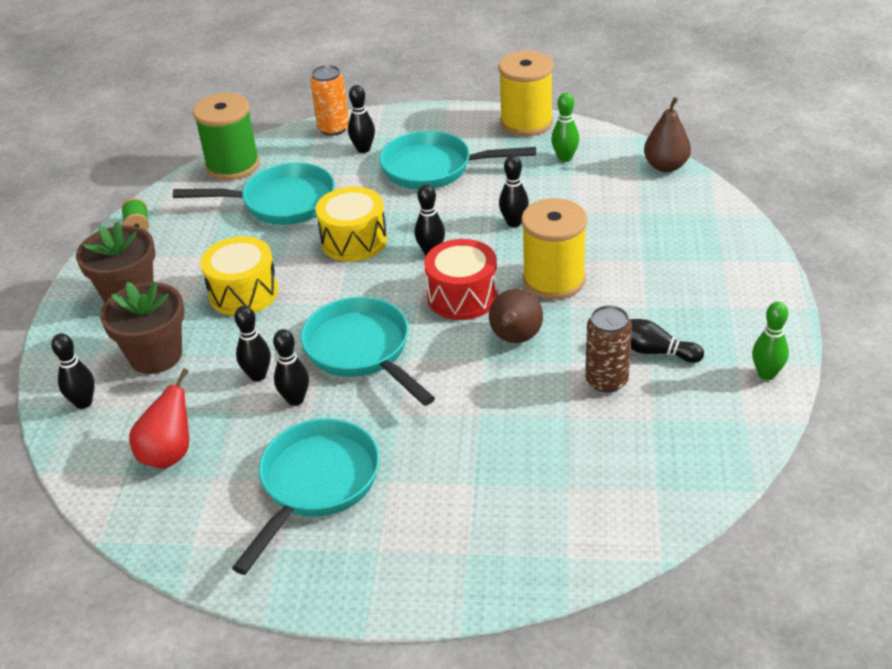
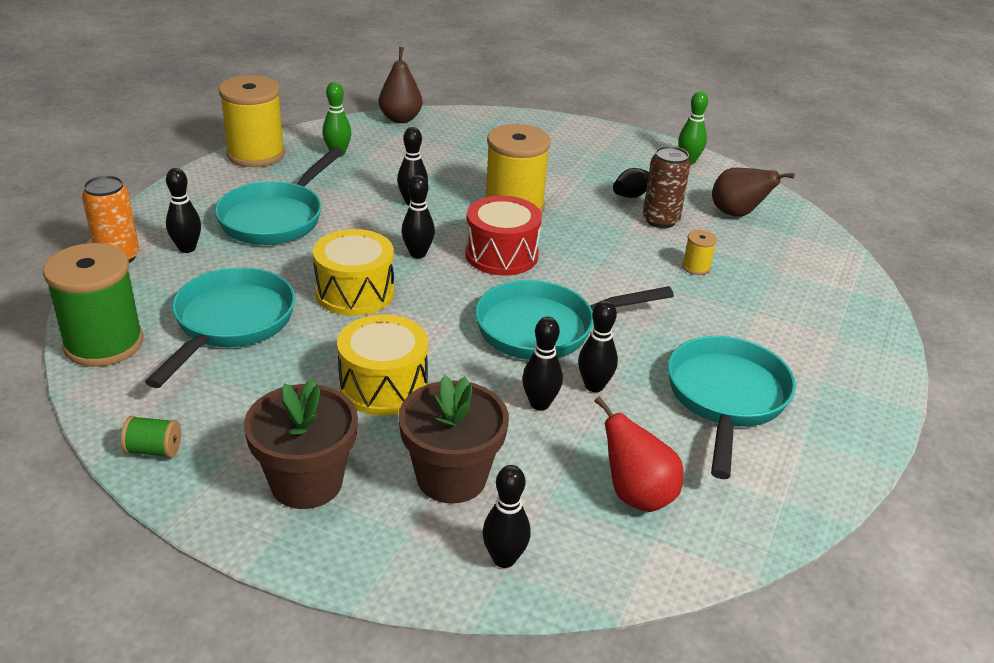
camera: 75 degrees left, 5 degrees down
(316, 485) = (726, 399): turquoise pan -> turquoise pan turned 60 degrees clockwise
(515, 339) = (582, 245): brown pear -> brown pear (737, 214)
(529, 424) = (696, 267): none -> yellow spool

